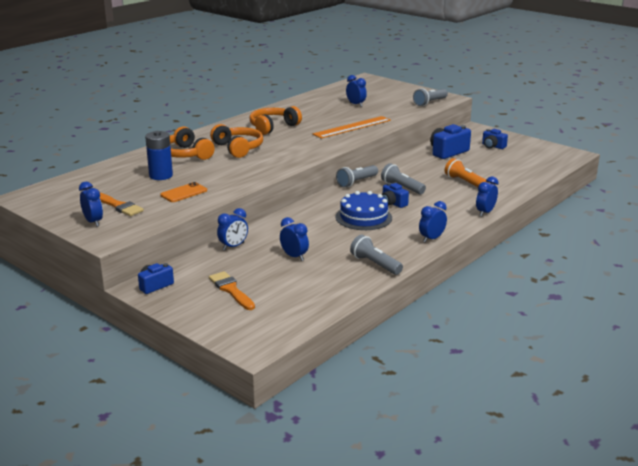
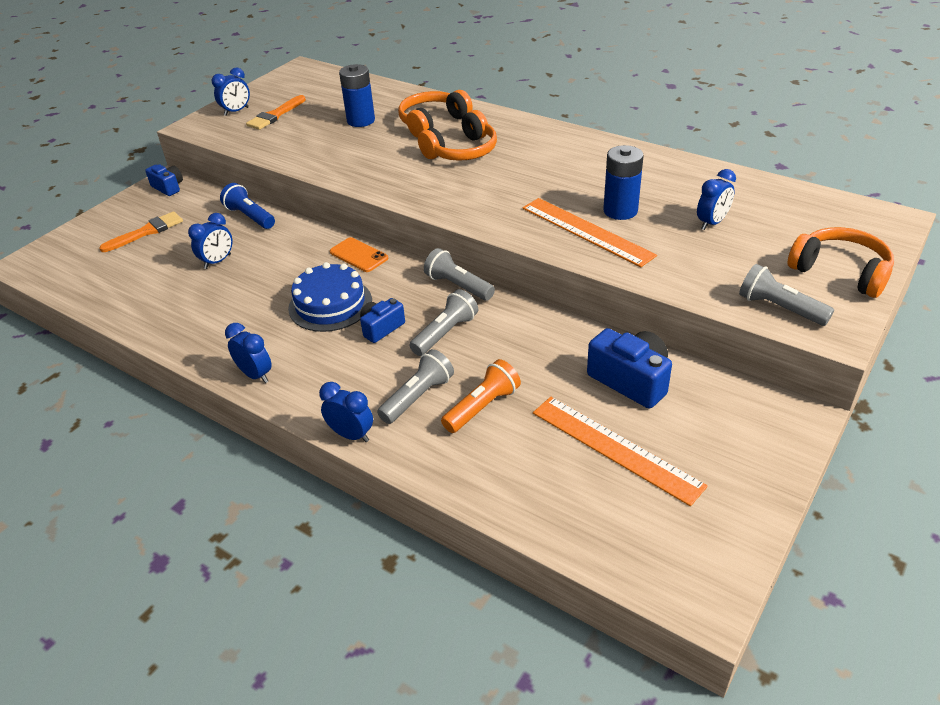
camera: 85 degrees right, 15 degrees up
(184, 193) = (309, 142): orange phone -> orange phone (359, 255)
(233, 246) = (250, 217): blue clock -> blue flashlight
(273, 127) = (558, 164): orange headphones -> orange headphones (840, 272)
(335, 119) = (620, 211): none -> blue battery
(375, 264) = (185, 326): grey flashlight -> grey flashlight (418, 397)
(493, 146) = (694, 447): blue camera -> none
(493, 159) = (615, 448): none -> orange ruler

